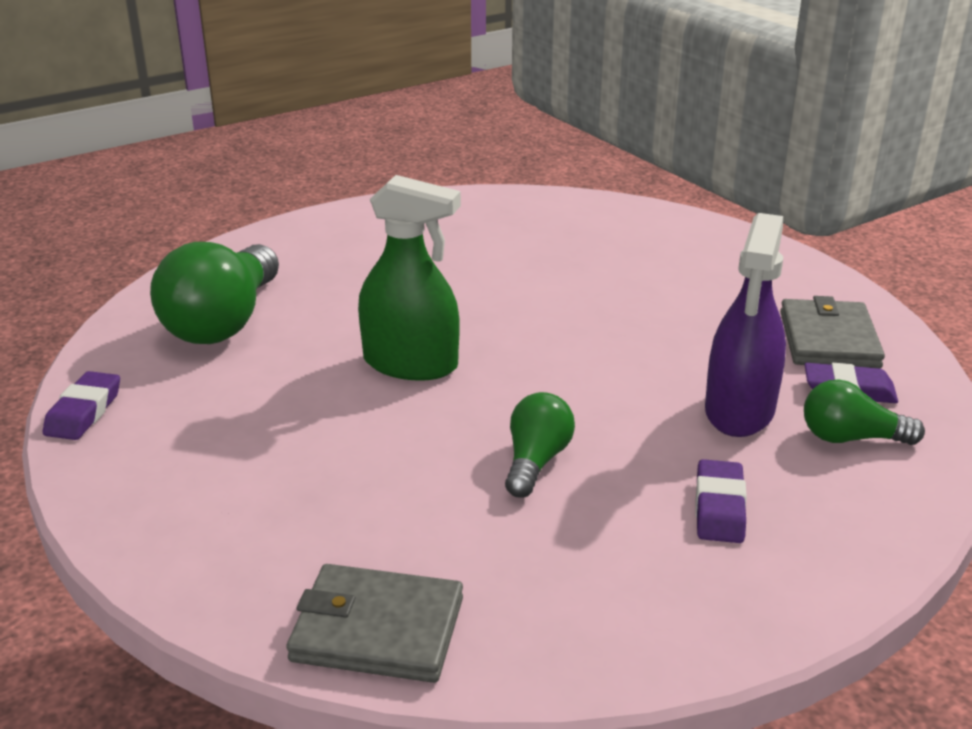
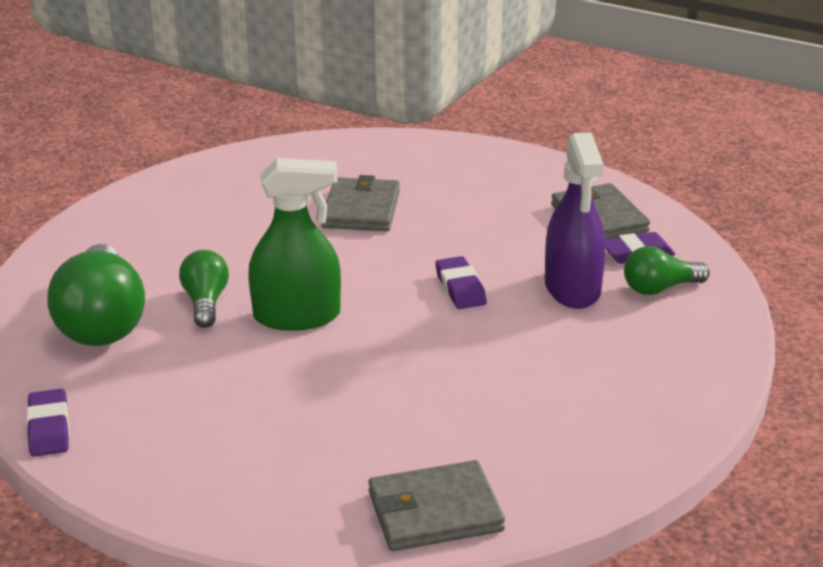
camera: 25 degrees left, 0 degrees up
(536, 461) = (455, 365): green light bulb -> green light bulb (205, 303)
(564, 272) = (361, 209): none -> grey wallet
(719, 508) = (605, 361): purple eraser -> purple eraser (460, 288)

